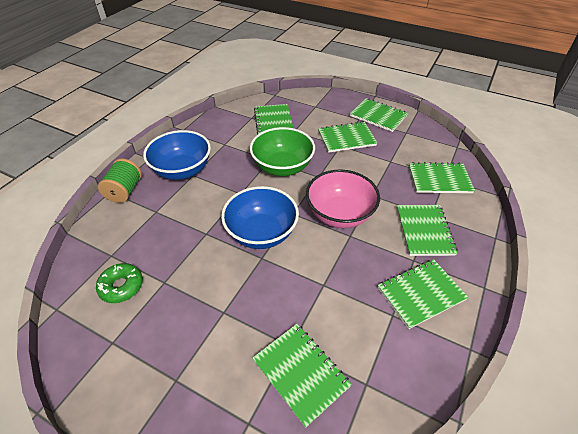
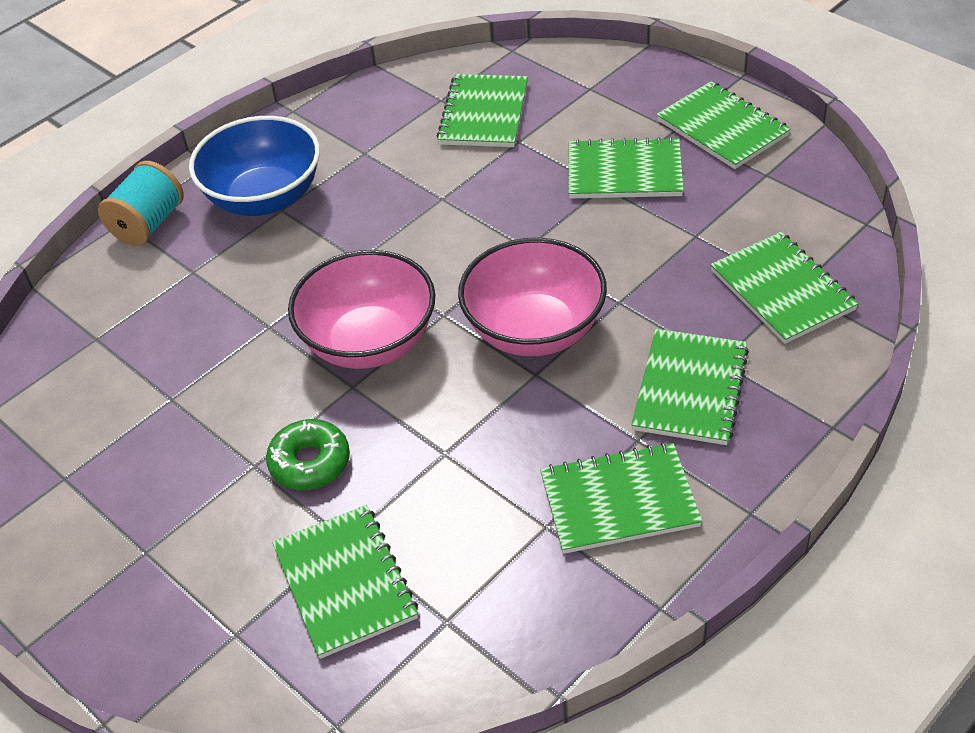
camera: 20 degrees right, 0 degrees up
(121, 286) = (100, 393): green donut -> green donut (310, 462)
(125, 191) = (148, 224): green spool -> turquoise spool
(261, 233) = (369, 342): blue bowl -> pink bowl
(282, 167) = (462, 217): green bowl -> none
(439, 179) = (782, 290): green notebook -> green notebook turned 45 degrees clockwise

